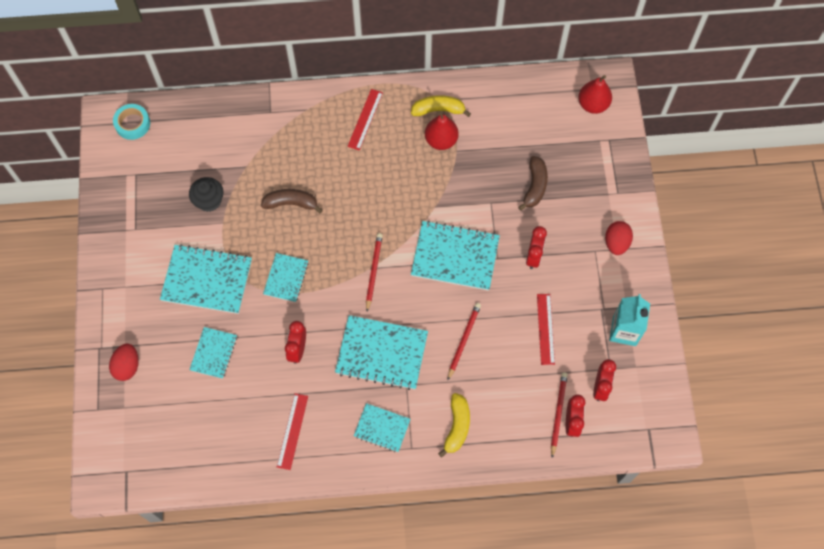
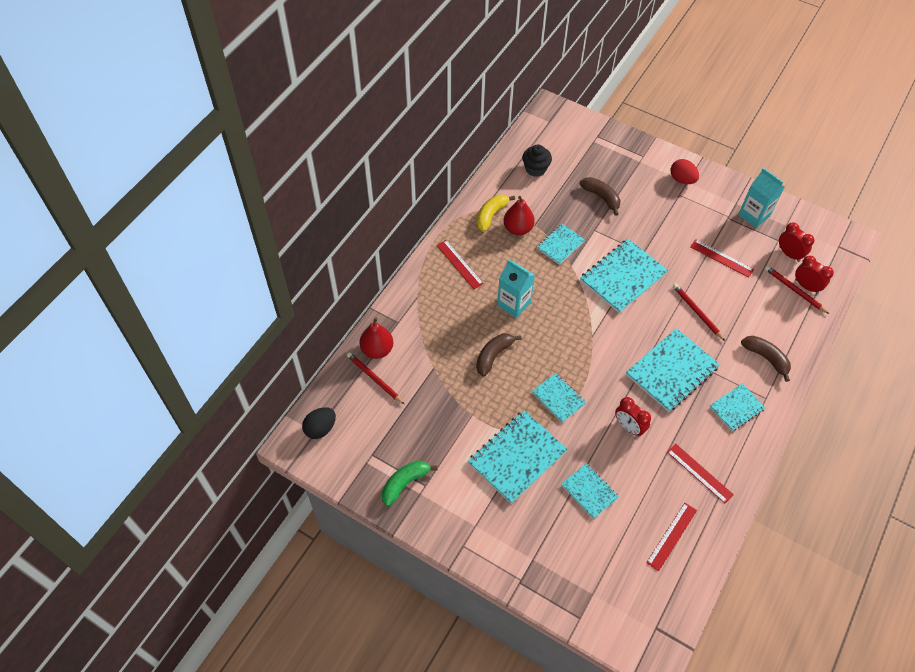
camera: 55 degrees left, 10 degrees down
(127, 213) = (404, 483): none -> green banana
(127, 366) = (554, 568): red egg -> none
(132, 124) = (320, 428): turquoise tape -> black egg
(209, 201) = (444, 413): black cupcake -> black cupcake (535, 169)
(216, 440) = (671, 536): none -> red ruler
(356, 186) = (514, 304): none -> turquoise carton
(373, 271) = (597, 335): red pencil -> red pencil (374, 379)
(450, 185) = (560, 245): none -> turquoise notebook
(457, 426) = (766, 358): yellow banana -> brown banana
(533, 256) = (658, 231): red clock -> none
(593, 104) = (562, 128): red pear -> red pear (377, 350)

